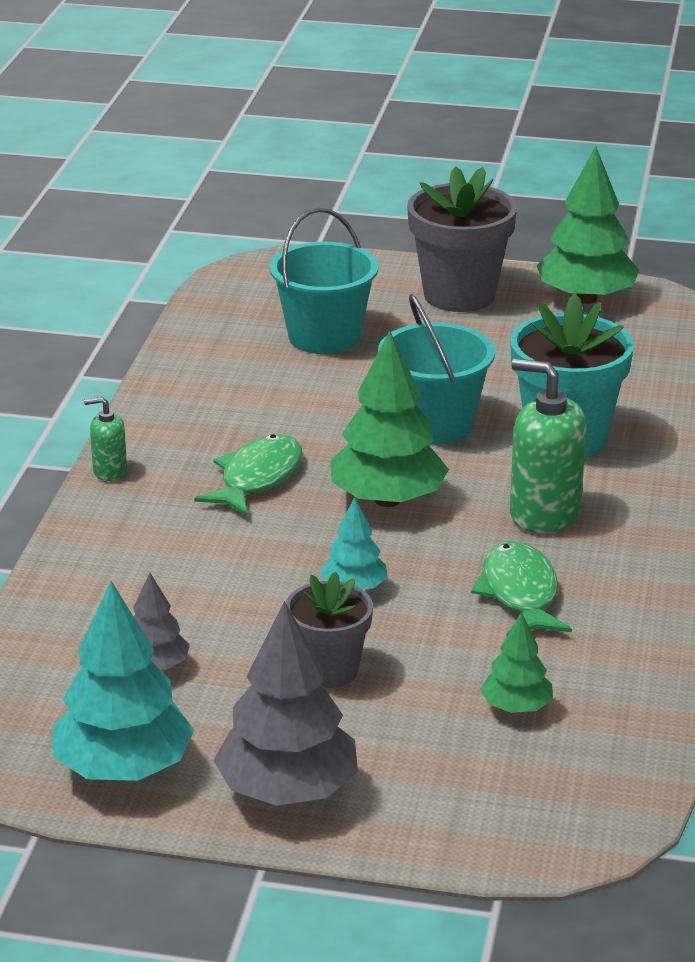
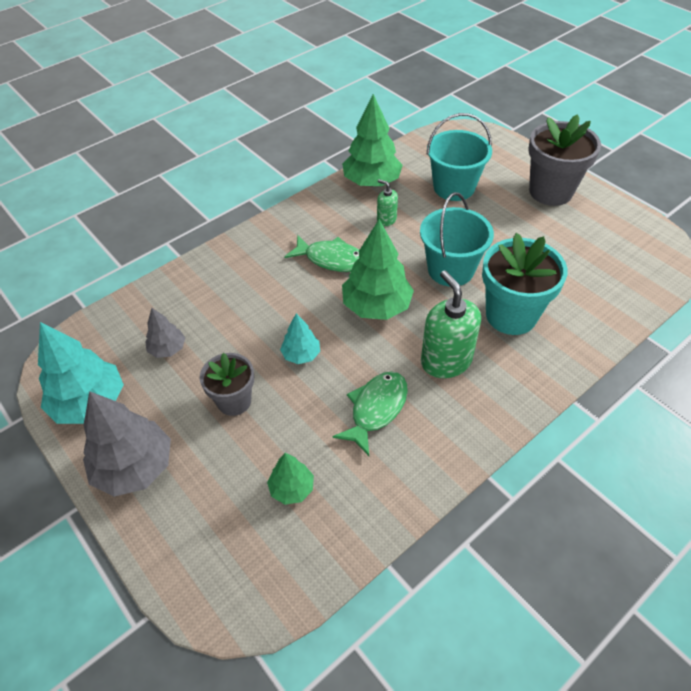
camera: 40 degrees right, 20 degrees up
(109, 471) = (274, 221): green soap dispenser -> green soap dispenser (386, 220)
(257, 478) = (331, 259): green fish -> green fish turned 45 degrees clockwise
(586, 298) = (620, 224): green tree -> green tree (371, 182)

